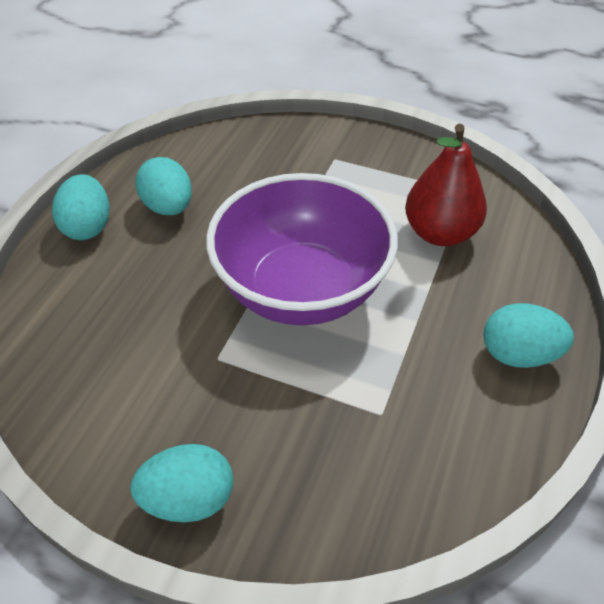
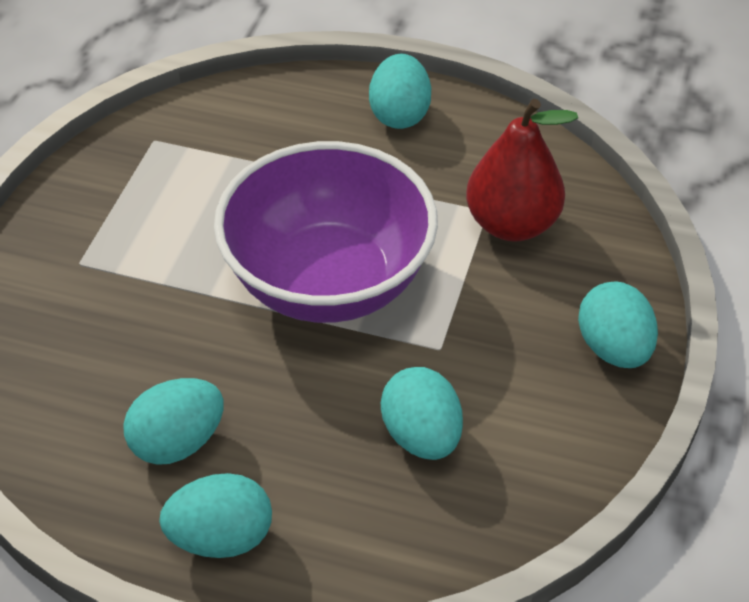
camera: 95 degrees left, 0 degrees up
(133, 337) = (421, 435): none -> turquoise egg
(440, 233) = (228, 163): red pear -> red pear (512, 224)

